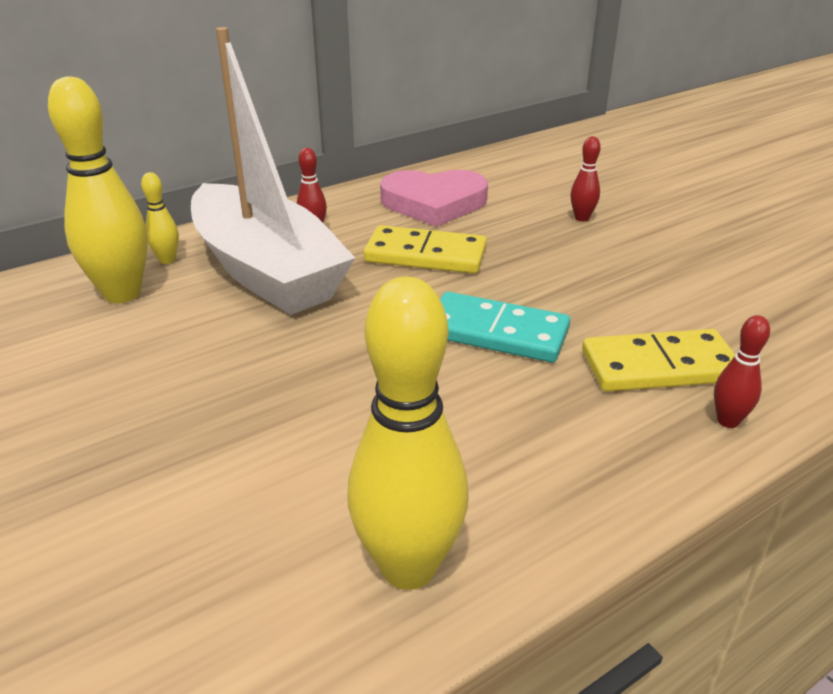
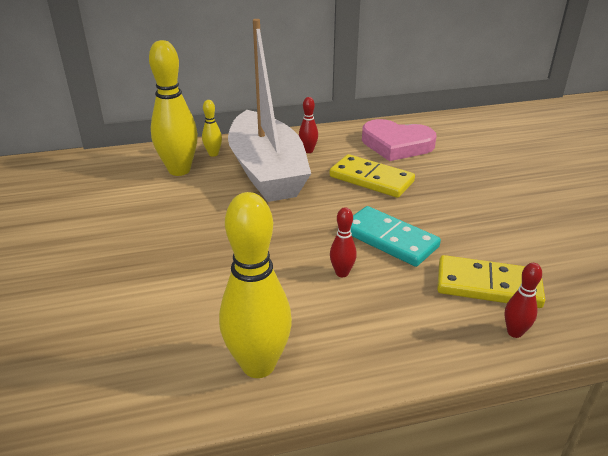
camera: 20 degrees right, 0 degrees up
(581, 218) = (495, 172): red bowling pin -> red bowling pin (342, 273)

